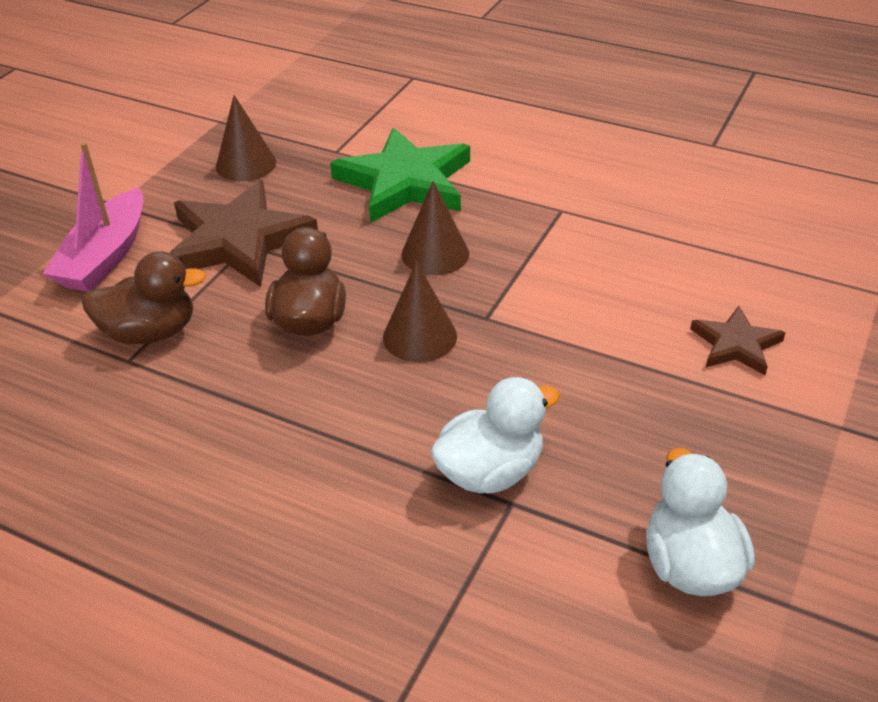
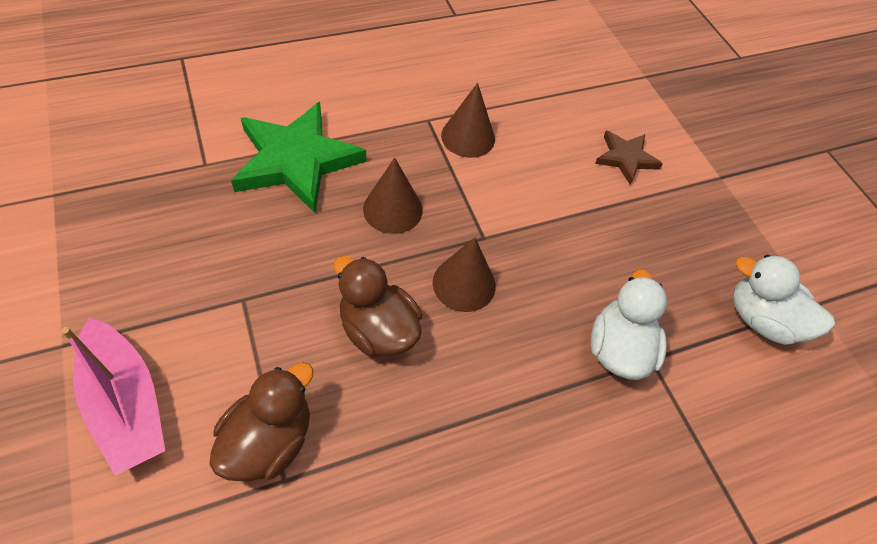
camera: 55 degrees left, 15 degrees up
(238, 241) = (231, 301): brown star -> none
(246, 164) = (140, 224): brown cone -> brown cone (468, 137)

